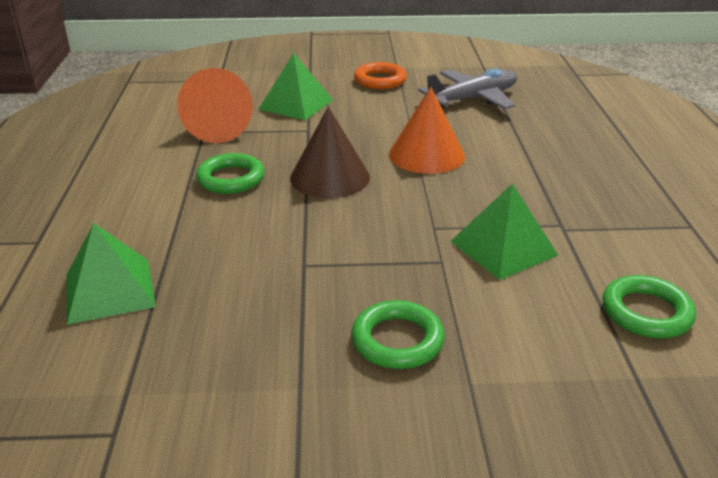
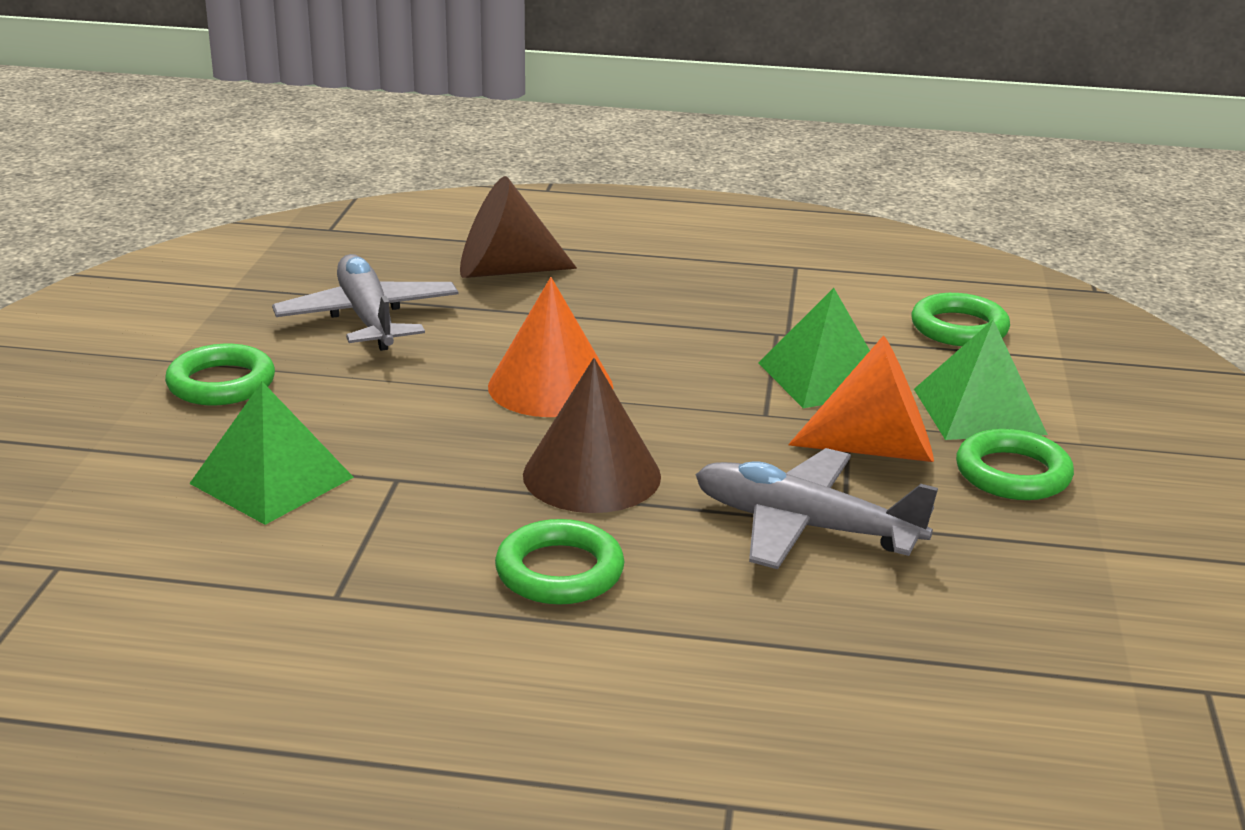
camera: 80 degrees left, 5 degrees down
(109, 290) = (897, 704): green pyramid -> green pyramid (978, 411)
(218, 129) = (337, 576): orange cone -> orange cone (877, 449)
(294, 249) = (804, 526): none -> grey plane
(380, 80) = (221, 383): orange ring -> green ring
(569, 124) = (504, 271): none -> brown cone

